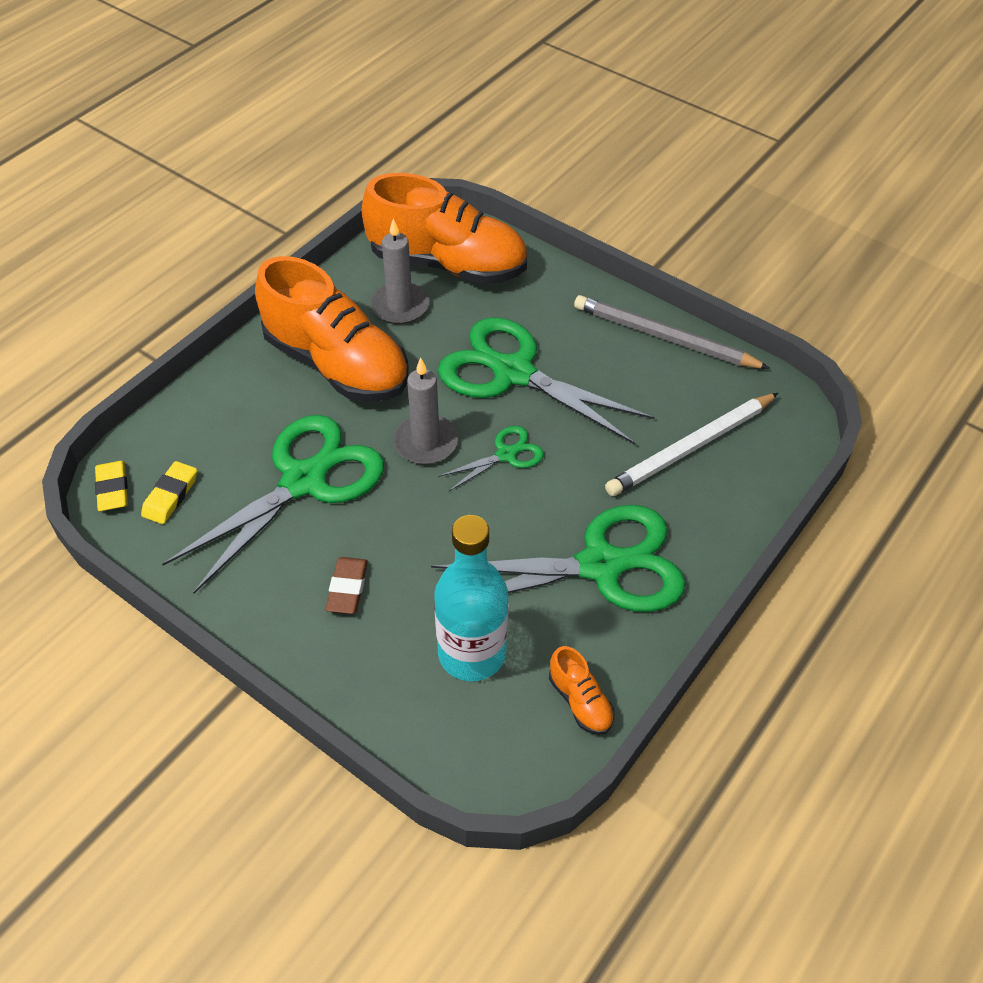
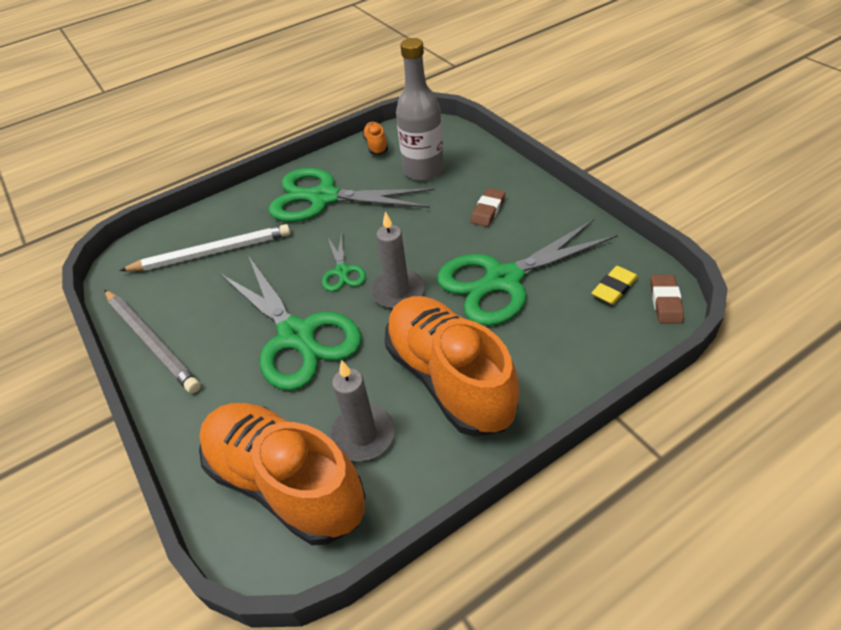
camera: 155 degrees left, 5 degrees down
(113, 489) = (665, 302): yellow eraser -> brown eraser
(472, 653) = (423, 170): turquoise bottle -> grey bottle
(506, 454) = (342, 271): green scissors -> green scissors turned 90 degrees counterclockwise

